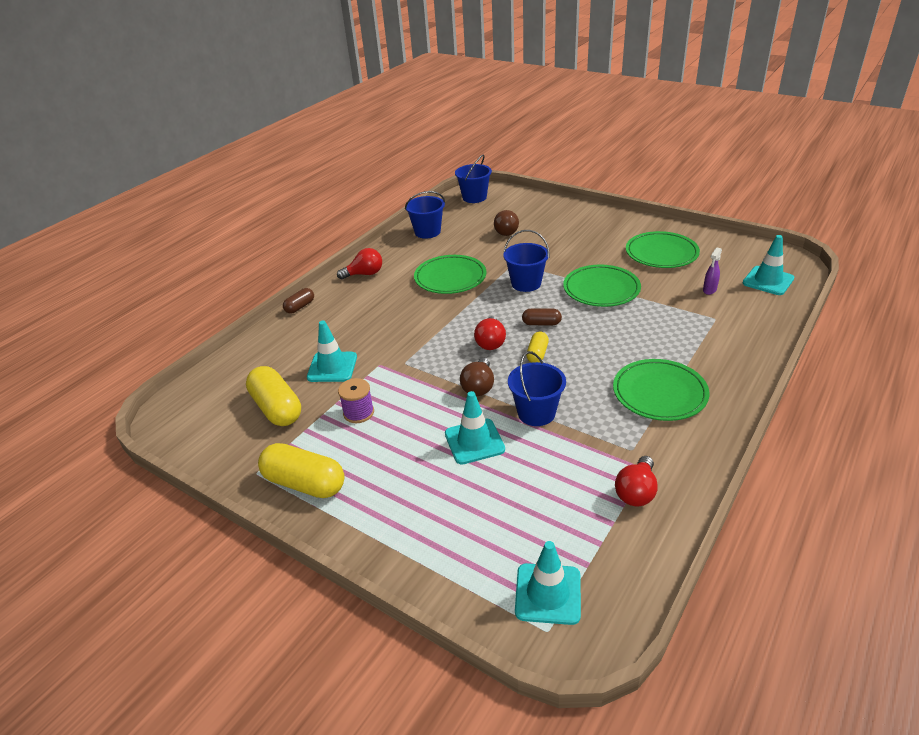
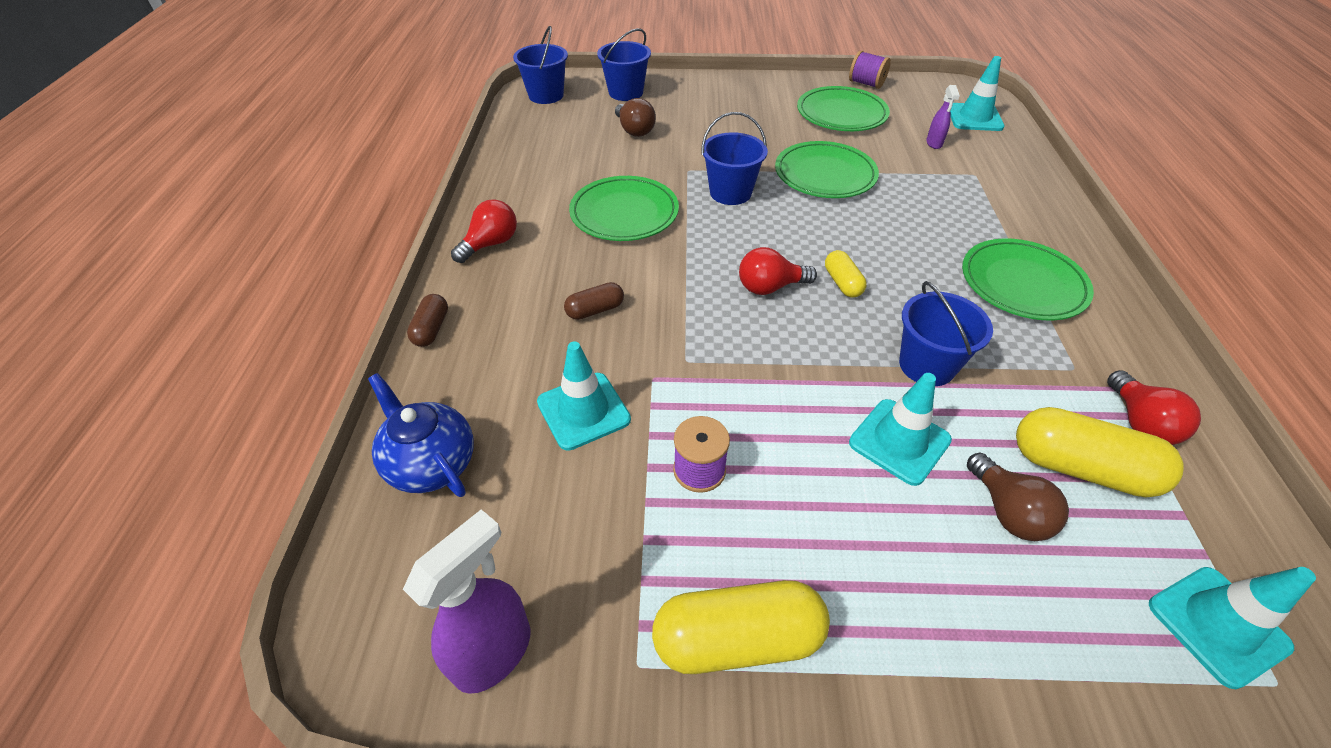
camera: 35 degrees left, 10 degrees up
(209, 443) = (494, 652): none -> purple spray bottle
(249, 364) = (431, 463): none -> blue teapot
(277, 408) = (558, 523): yellow capsule -> yellow capsule (1081, 468)
(427, 232) = (526, 157): blue bucket -> blue bucket (626, 92)
(479, 386) = (821, 357): brown light bulb -> brown light bulb (1008, 511)
(490, 342) = (770, 287): red light bulb -> red light bulb turned 105 degrees clockwise
(541, 323) = (804, 240): brown capsule -> brown capsule (595, 310)
(707, 237) = (866, 84): none -> purple spool

